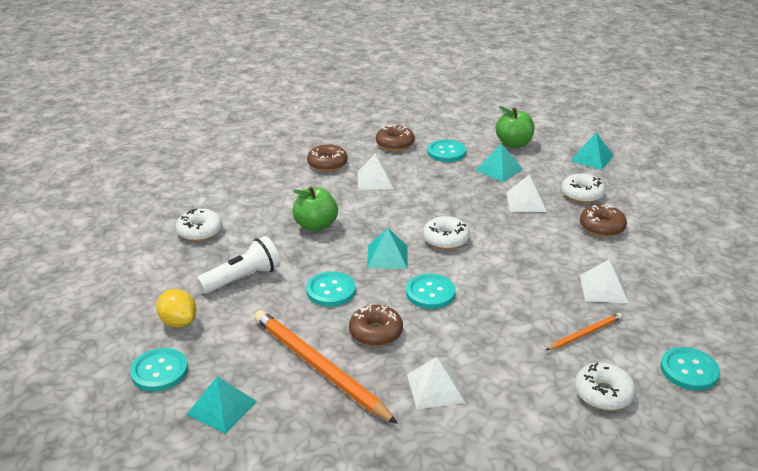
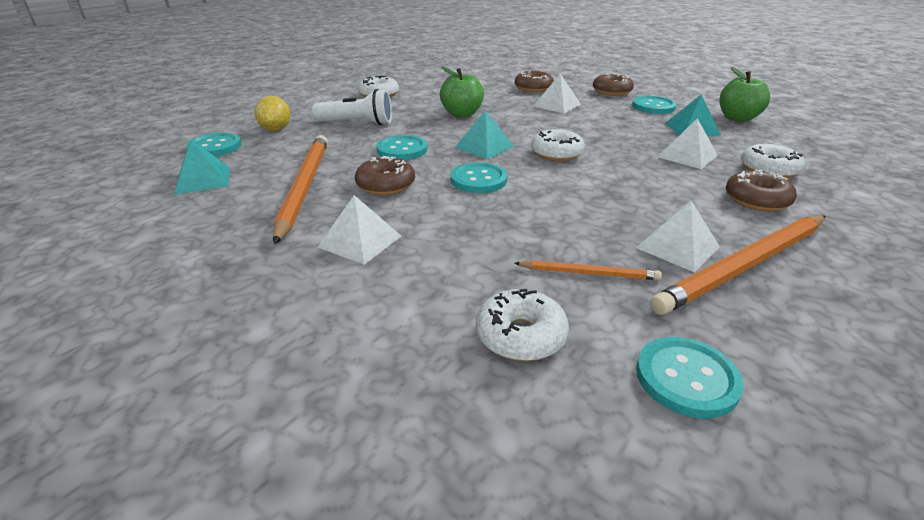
camera: 40 degrees right, 0 degrees up
(592, 158) = (825, 149): turquoise pyramid -> none
(644, 284) = (745, 266): none -> orange pencil

